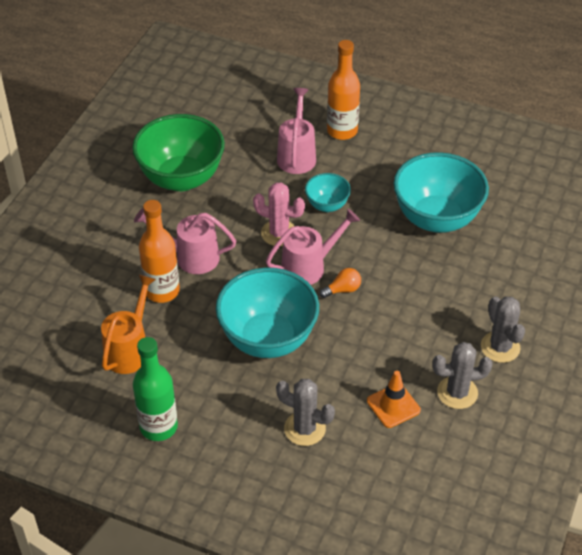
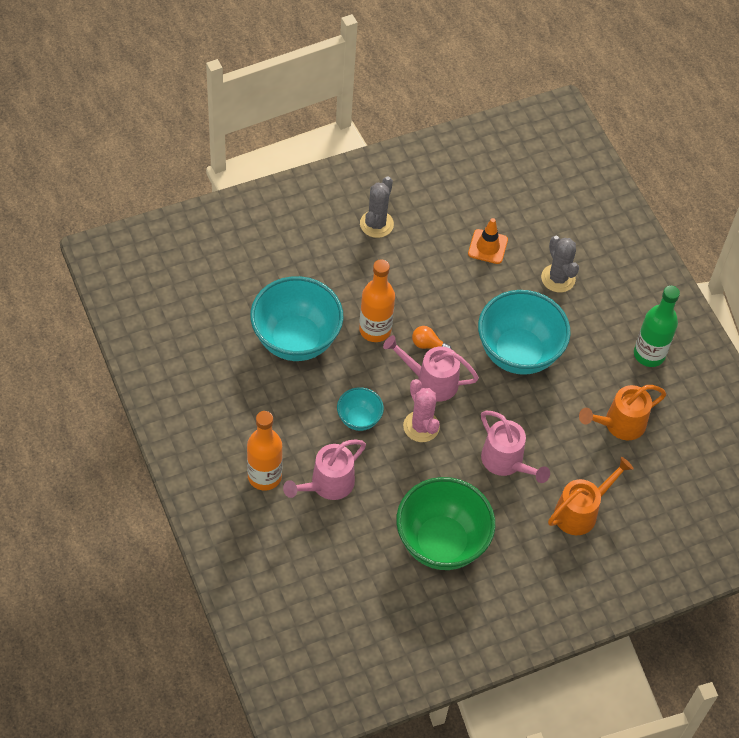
camera: 140 degrees left, 10 degrees up
(100, 267) = (581, 511): none -> orange watering can
(162, 291) = (554, 451): orange bottle -> orange bottle (375, 330)
(457, 393) = (439, 222): grey cactus -> none

